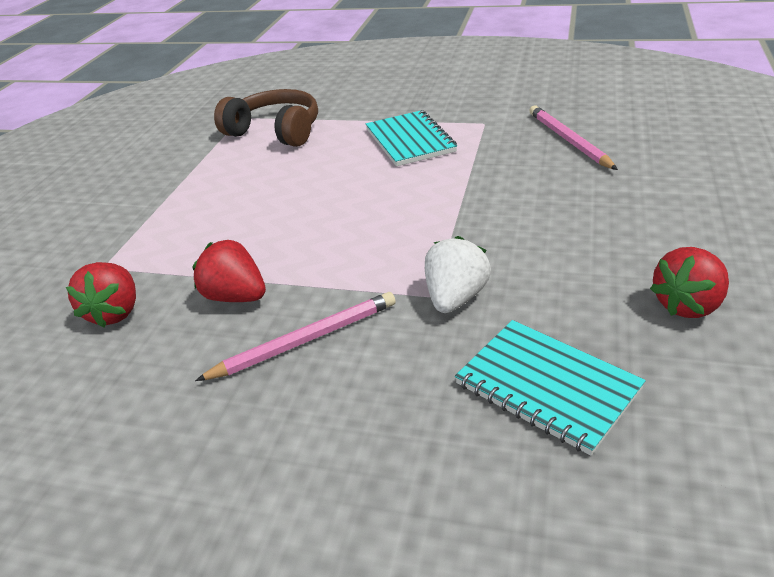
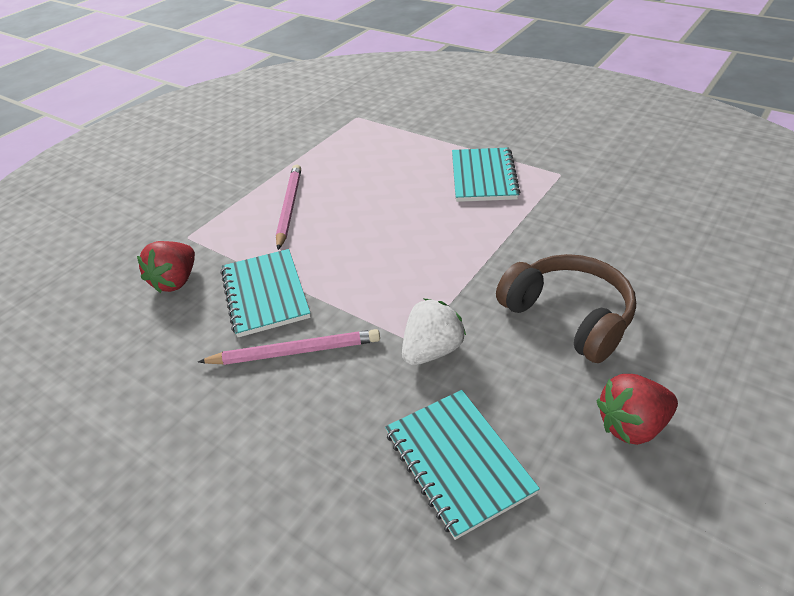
camera: 20 degrees right, 5 degrees up
(236, 297) = (265, 294): red strawberry -> turquoise notebook
(275, 131) = (377, 138): brown headphones -> brown headphones (569, 316)
(569, 140) = (629, 214): pink pencil -> pink pencil (289, 207)

